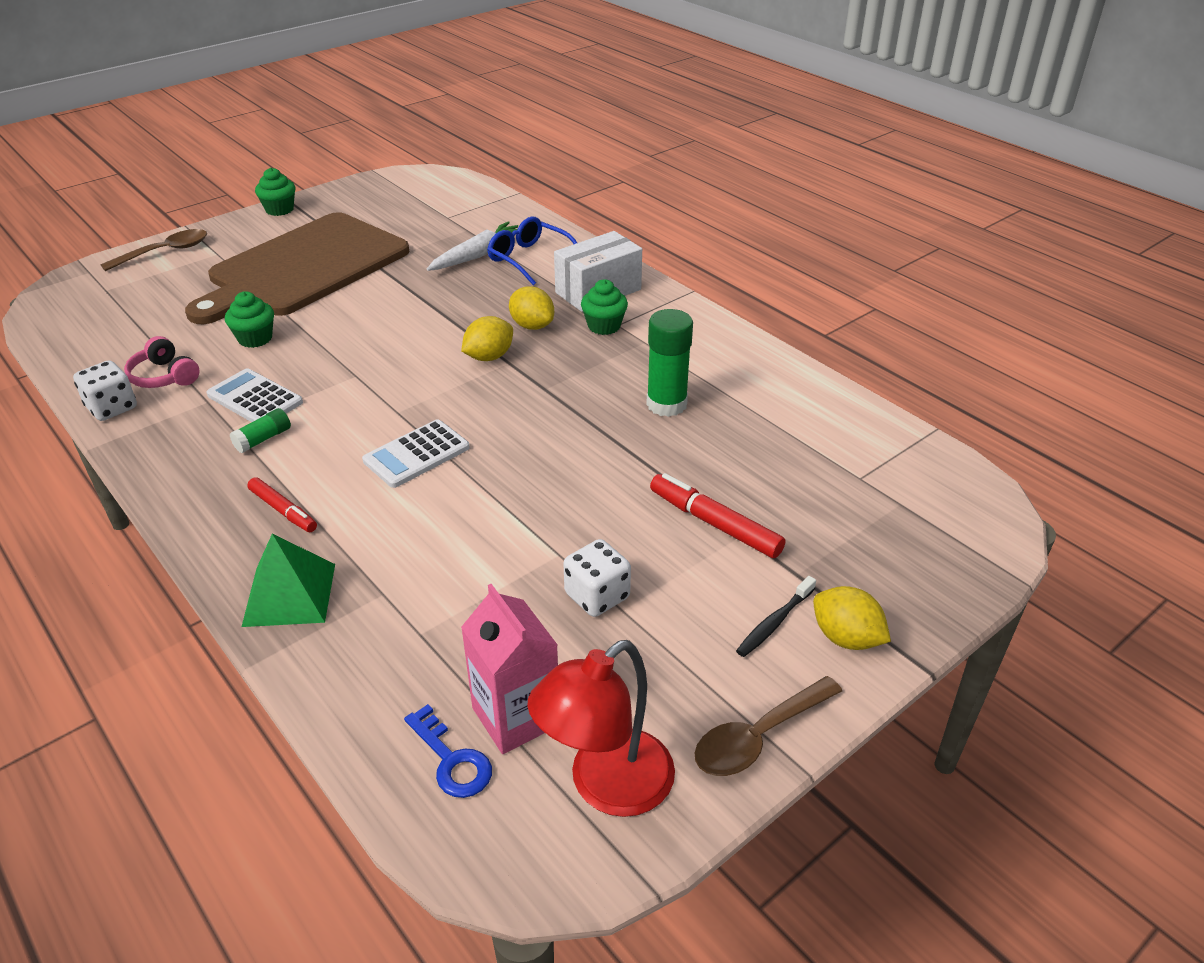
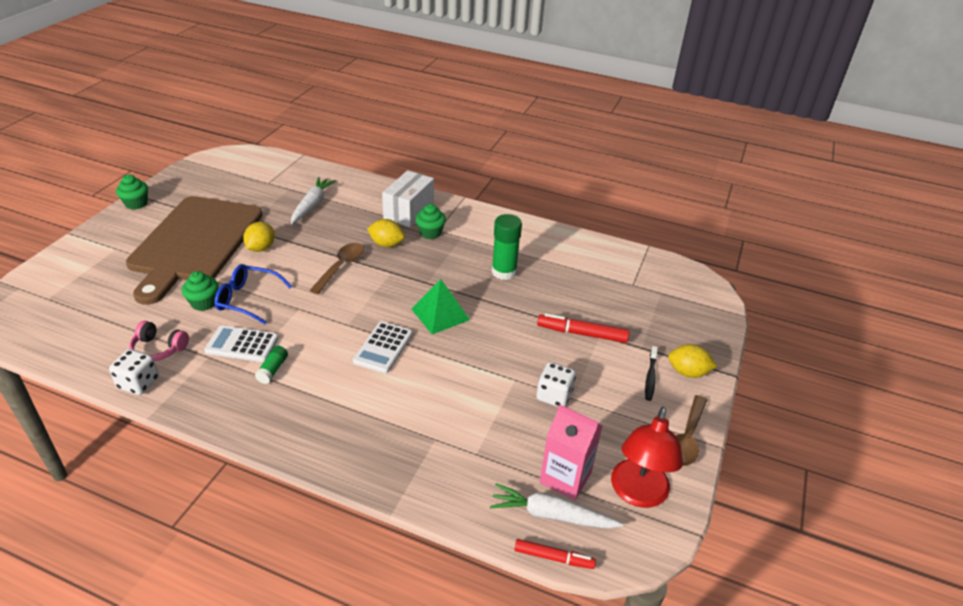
camera: 30 degrees left, 0 degrees up
(165, 252) = (71, 257): brown spoon -> brown spoon (341, 267)
(283, 511) = (328, 411): red marker -> red marker (553, 558)
(289, 594) = (379, 461): green pyramid -> green pyramid (440, 314)
(452, 760) = (551, 515): blue key -> white carrot
(489, 357) = (376, 272): yellow lemon -> yellow lemon (261, 248)
(529, 258) = (347, 199): blue glasses -> blue glasses (247, 299)

